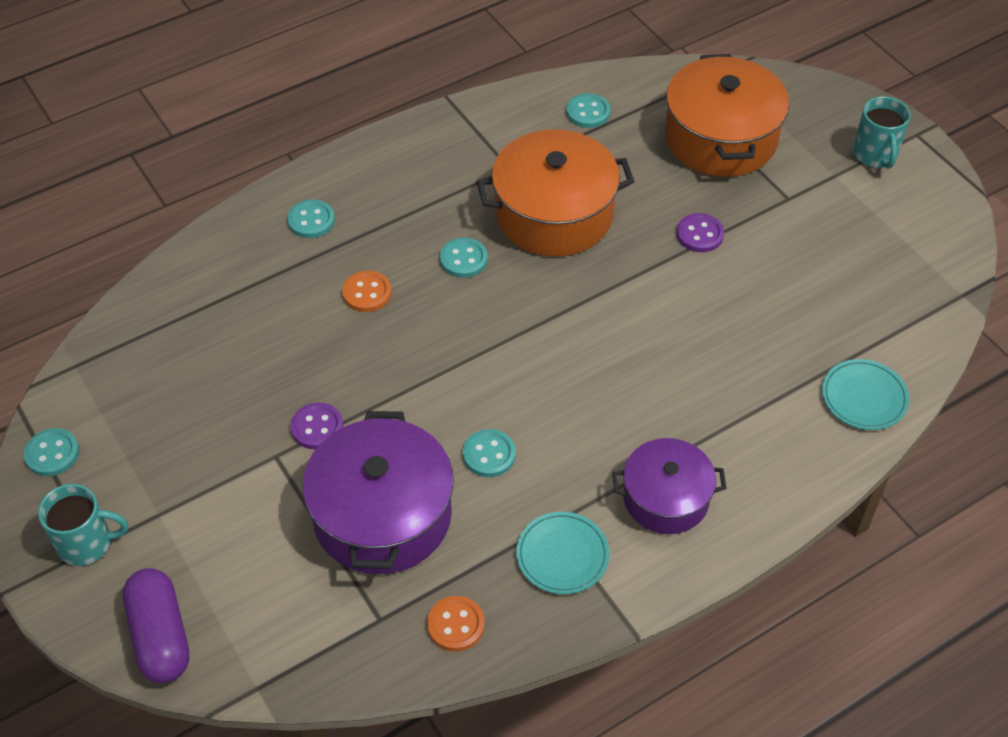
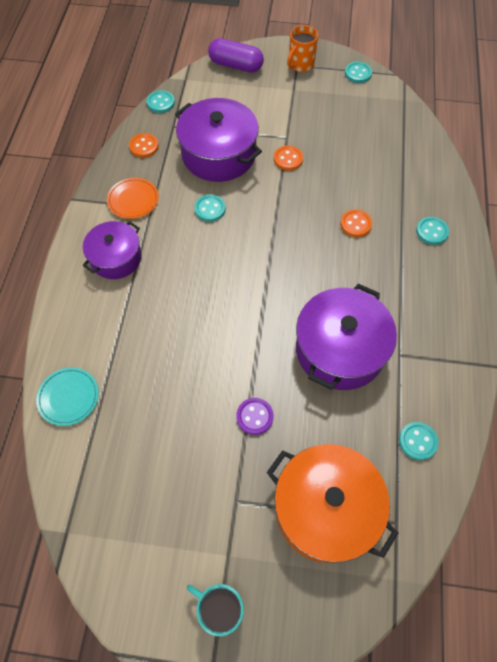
camera: 130 degrees right, 10 degrees up
(87, 543) = (300, 64): turquoise mug -> orange mug
(317, 427) = (288, 159): purple button -> orange button
(463, 259) = (342, 280): turquoise button -> turquoise button (161, 103)
(554, 214) = (340, 349): orange pot -> purple pot
(562, 555) = (133, 200): turquoise plate -> orange plate

